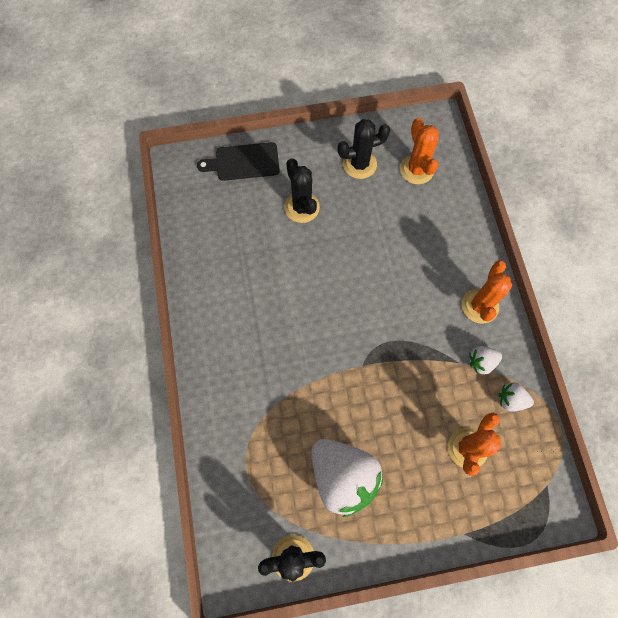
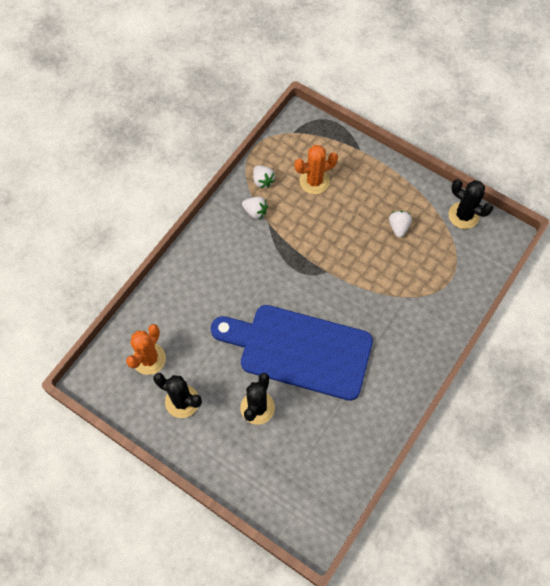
camera: 135 degrees left, 5 degrees down
(243, 162) = (262, 487): black cutting board -> none
(315, 276) = (299, 350): none -> blue cutting board
(343, 476) = (398, 227): white strawberry -> white strawberry, size x0.46
(480, 306) = (218, 240): orange cactus -> none

